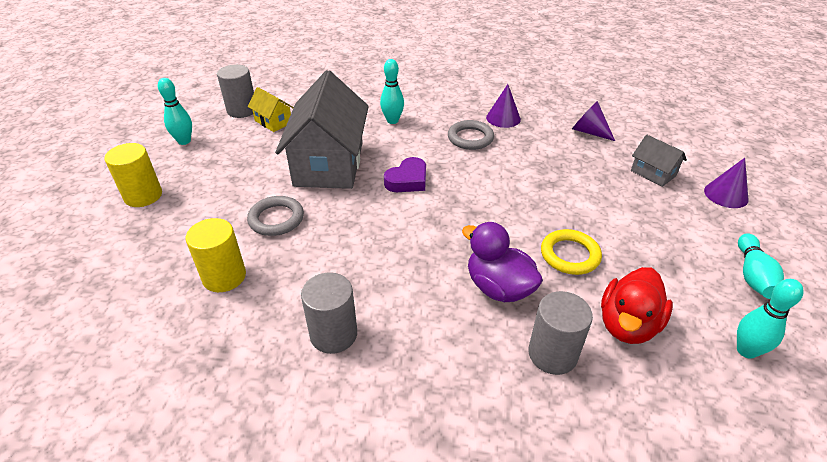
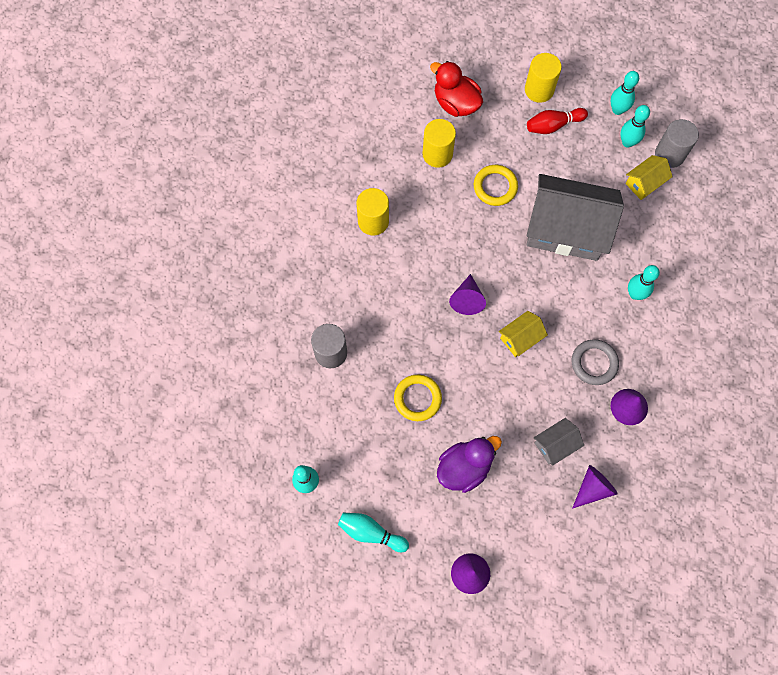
camera: 100 degrees right, 30 degrees up
(196, 181) = (553, 125): none -> red bowling pin
(225, 133) = (627, 142): none -> turquoise bowling pin
(276, 219) = (495, 187): grey ring -> yellow ring
(333, 334) = (373, 221): grey cylinder -> yellow cylinder
(407, 180) = (532, 293): purple heart -> none
(429, 227) = (467, 299): none -> purple cone
(462, 184) = (520, 338): none -> yellow house
(498, 287) = (394, 335): purple duck -> purple duck (464, 467)
(627, 325) = (344, 412): red duck -> red duck (456, 103)
(653, 173) = (512, 520): grey house -> grey house (555, 444)

